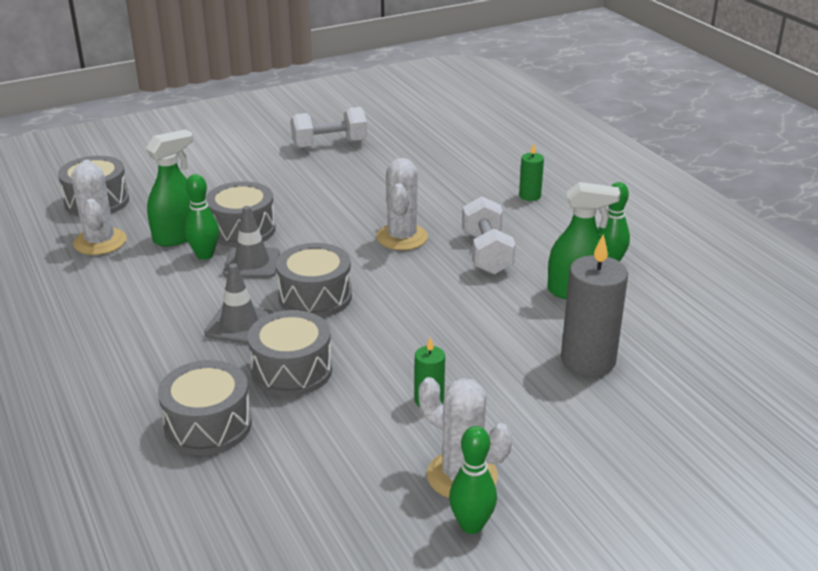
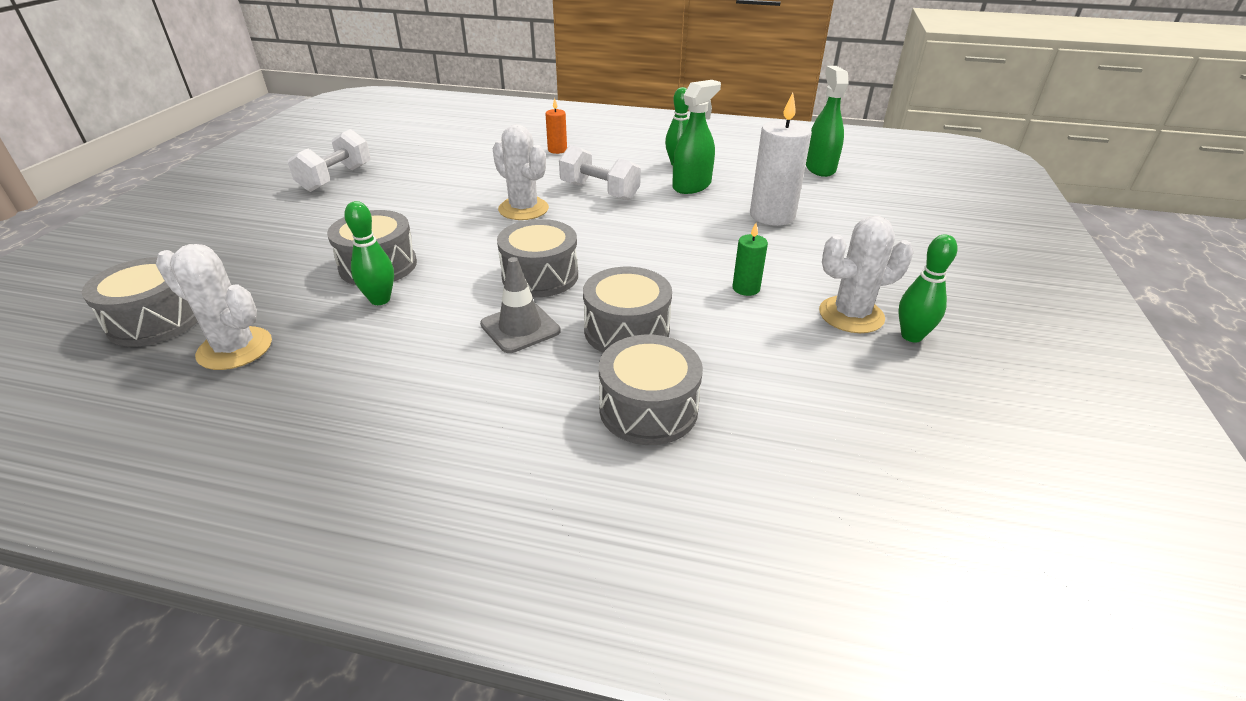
camera: 50 degrees left, 5 degrees up
(178, 236) = (320, 300): green spray bottle -> green spray bottle (820, 168)
(252, 263) = (438, 283): grey traffic cone -> none
(529, 196) = (557, 150): green candle -> orange candle
(588, 360) = (772, 216): grey candle -> white candle

